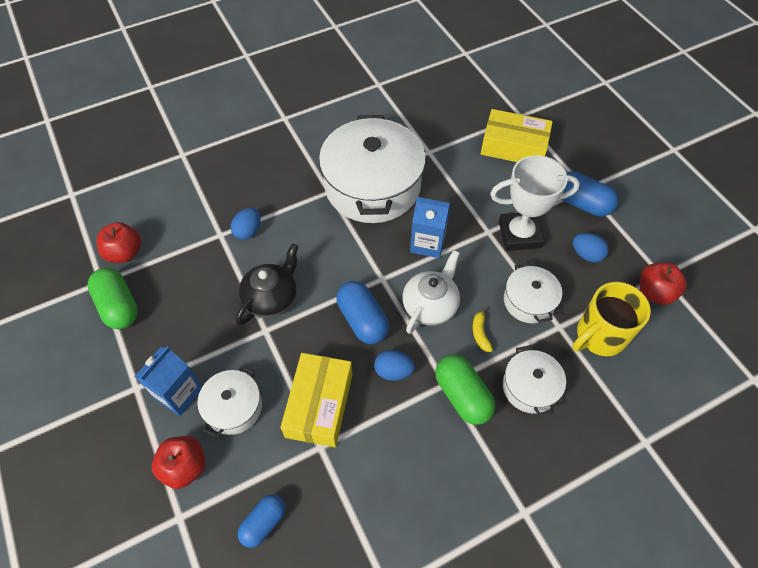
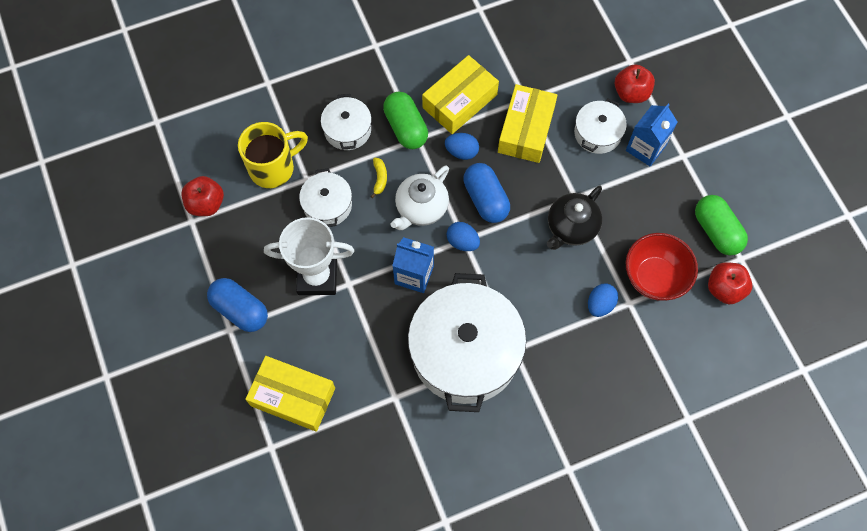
camera: 175 degrees left, 10 degrees up
(192, 258) = (654, 277): none -> red bowl
(264, 523) = (567, 53): blue capsule -> none
(402, 436) = (460, 101): none -> yellow box
(586, 254) = (256, 249): blue egg -> blue egg (462, 242)

